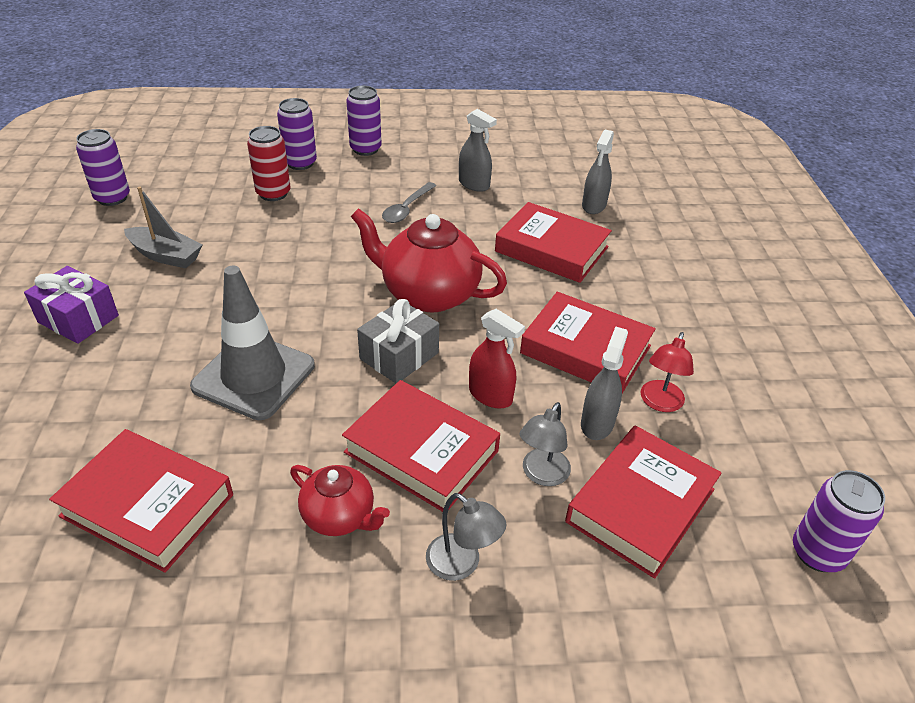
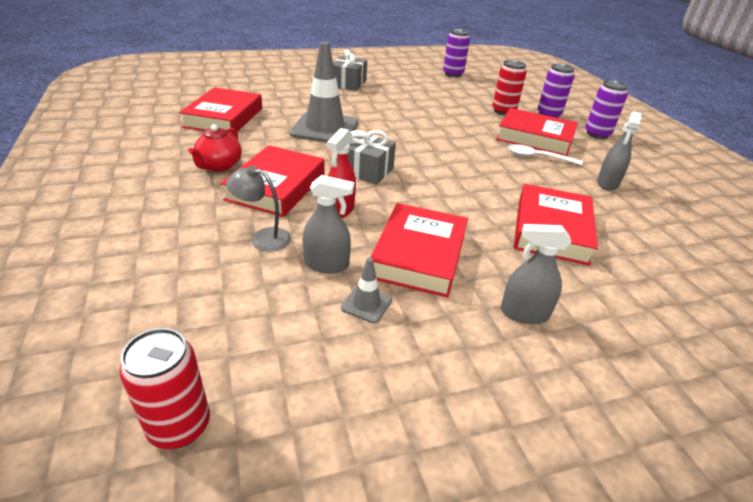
camera: 75 degrees right, 5 degrees down
(78, 319) = (348, 83): purple gift -> grey gift
(165, 255) = (413, 93): grey boat -> none
(406, 209) = (537, 157): grey spoon -> white spoon
(429, 294) = (440, 175): red teapot -> none
(462, 564) = (181, 209): grey lamp -> none
(594, 205) = (655, 254): grey spray bottle -> grey spray bottle (524, 313)
(641, 505) = (236, 291): red book -> red book (535, 138)
(659, 403) = (366, 304): red lamp -> grey traffic cone
(817, 553) = (179, 426): purple can -> red can

